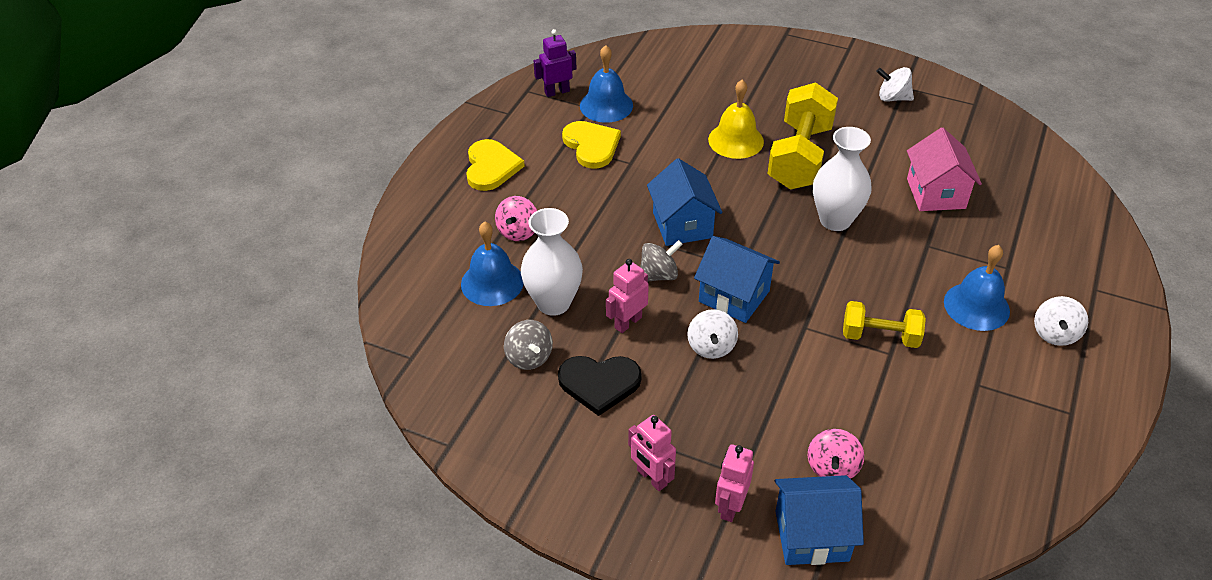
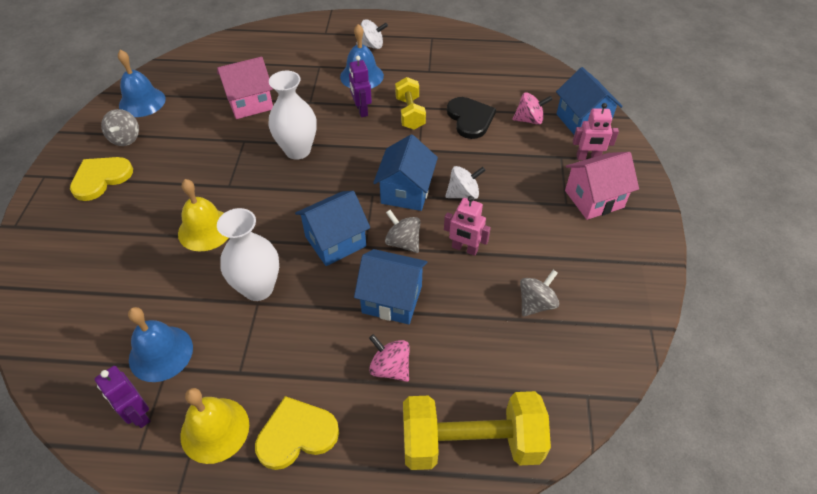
camera: 110 degrees left, 5 degrees up
(492, 282) = (466, 364): blue bell -> blue bell (142, 102)
(518, 232) = (390, 368): pink spinning top -> pink spinning top turned 135 degrees counterclockwise
(521, 127) = (215, 430): none -> yellow bell
(553, 303) = (468, 306): white vase -> white vase (258, 288)
(590, 250) = (392, 299): none -> blue house
(591, 145) = (236, 345): yellow heart -> yellow heart (101, 178)
(599, 383) = (534, 249): black heart -> black heart (470, 119)
(651, 478) = (594, 199): pink robot -> pink house
(799, 157) = (221, 183): yellow dumbbell -> yellow dumbbell (471, 443)
(892, 98) = (125, 138): white spinning top -> grey spinning top
(898, 290) = (361, 110): none -> purple robot

